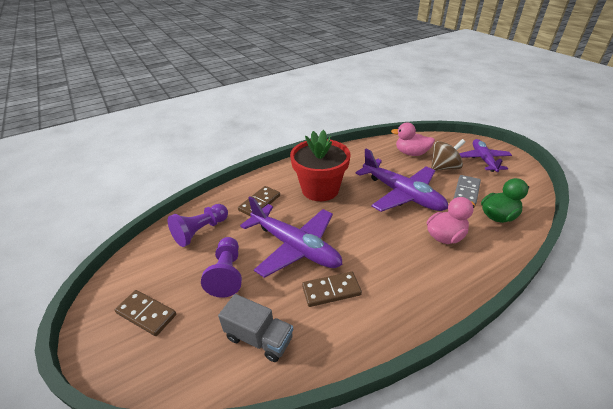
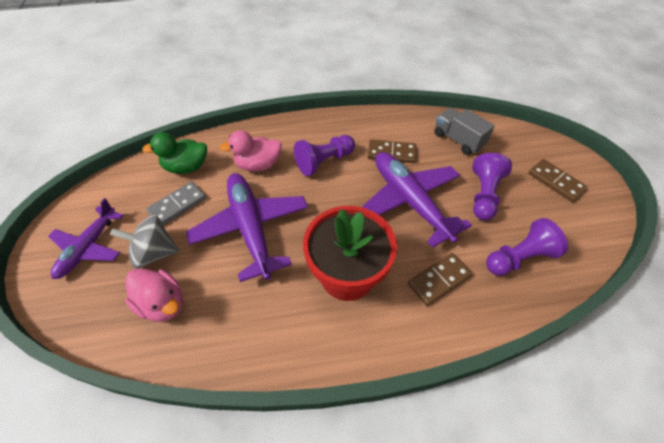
camera: 160 degrees left, 15 degrees up
(391, 258) = (324, 161): none -> purple pawn
(444, 167) = (154, 253): brown spinning top -> grey spinning top

